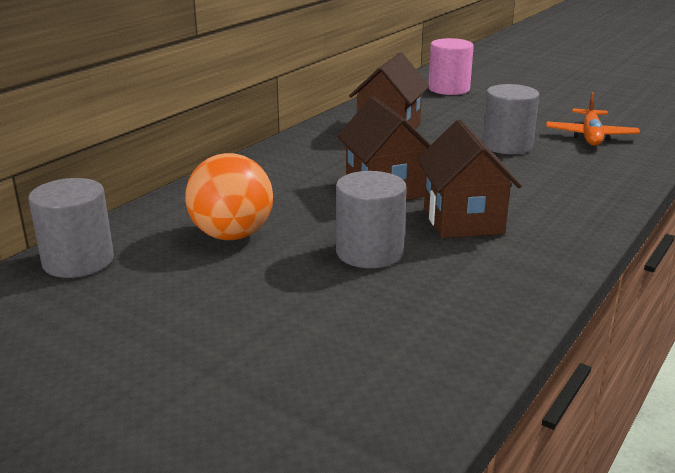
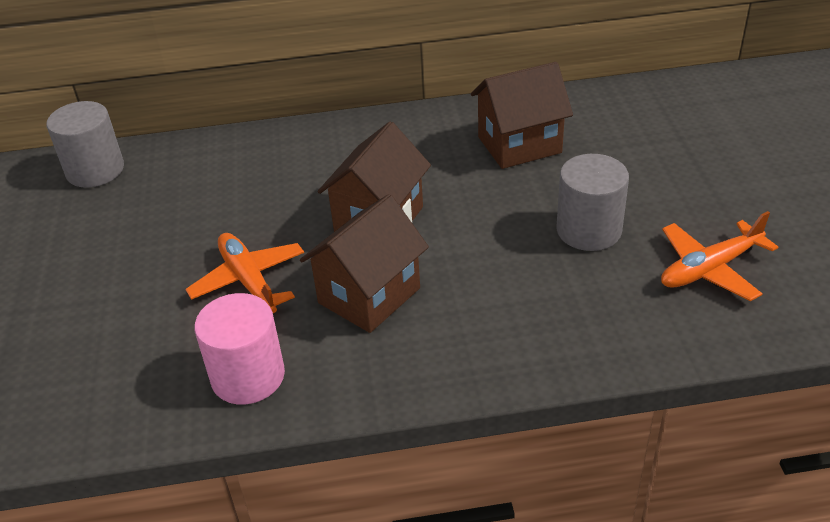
camera: 50 degrees right, 15 degrees up
(232, 235) = (202, 203): orange ball -> none
(369, 252) = (248, 281): grey cylinder -> orange plane
(449, 89) = (697, 112): pink cylinder -> pink cylinder (248, 376)

